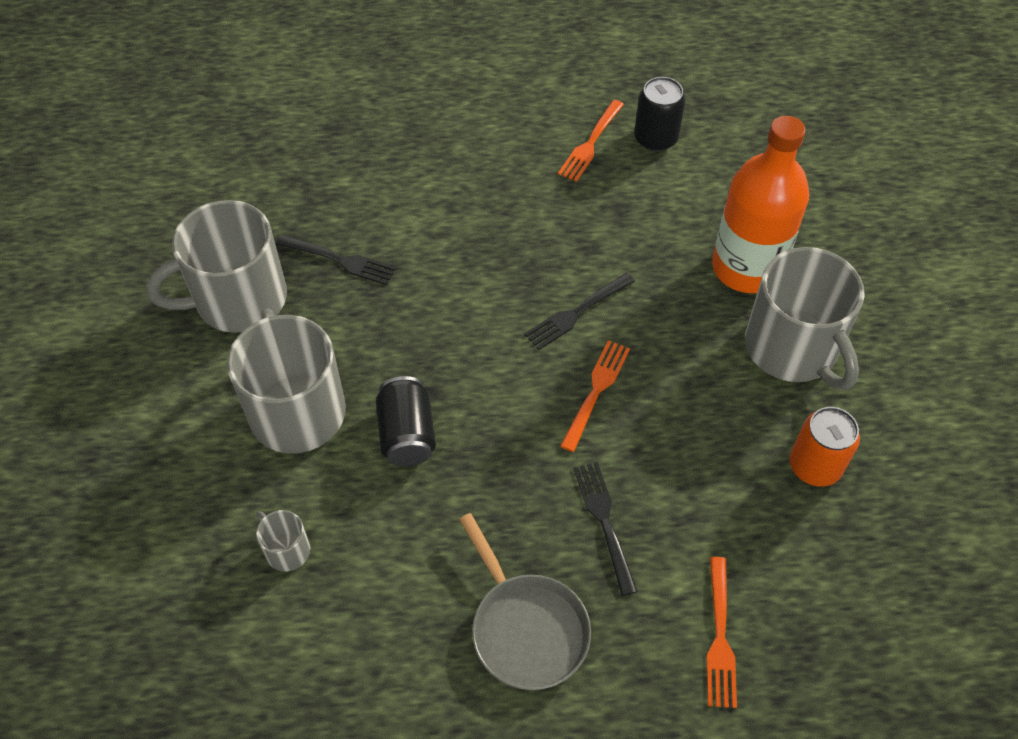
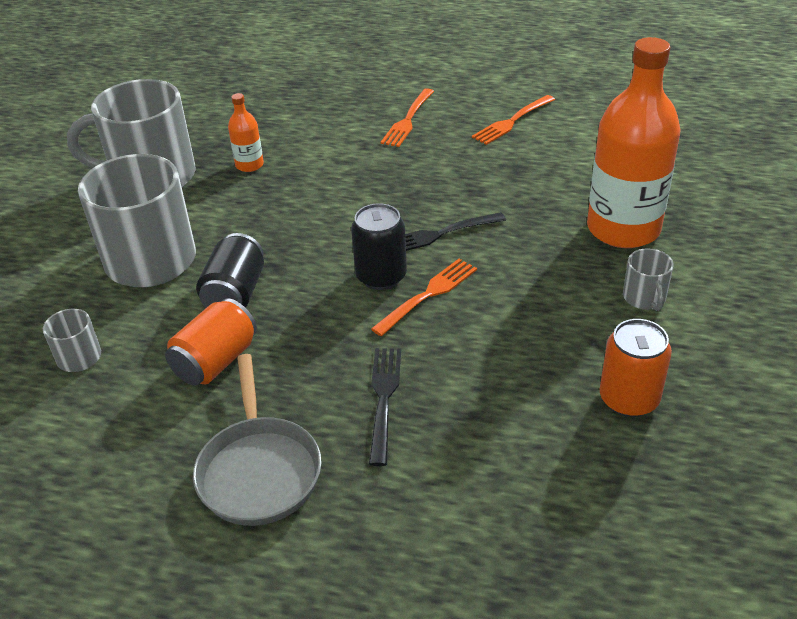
camera: 20 degrees right, 15 degrees down
(339, 260) = (249, 165): black fork -> orange bottle
(428, 520) = (216, 361): none -> orange can
(655, 138) = (574, 126): black can -> black can (381, 276)
(719, 636) = (456, 527): orange fork -> orange fork (408, 119)
(792, 348) = (644, 298): grey mug -> grey mug, size x0.43

